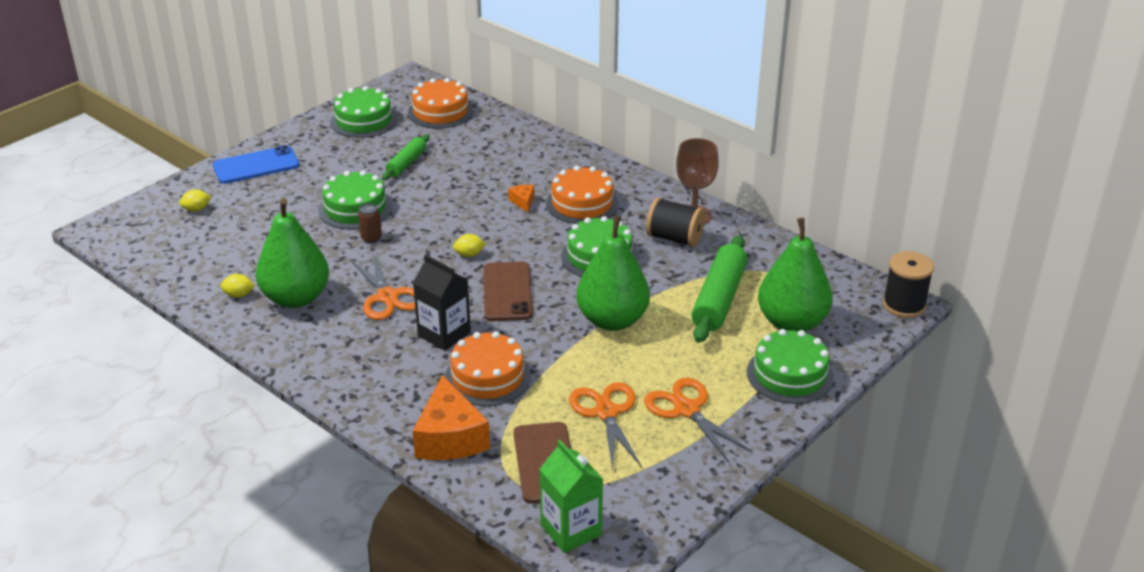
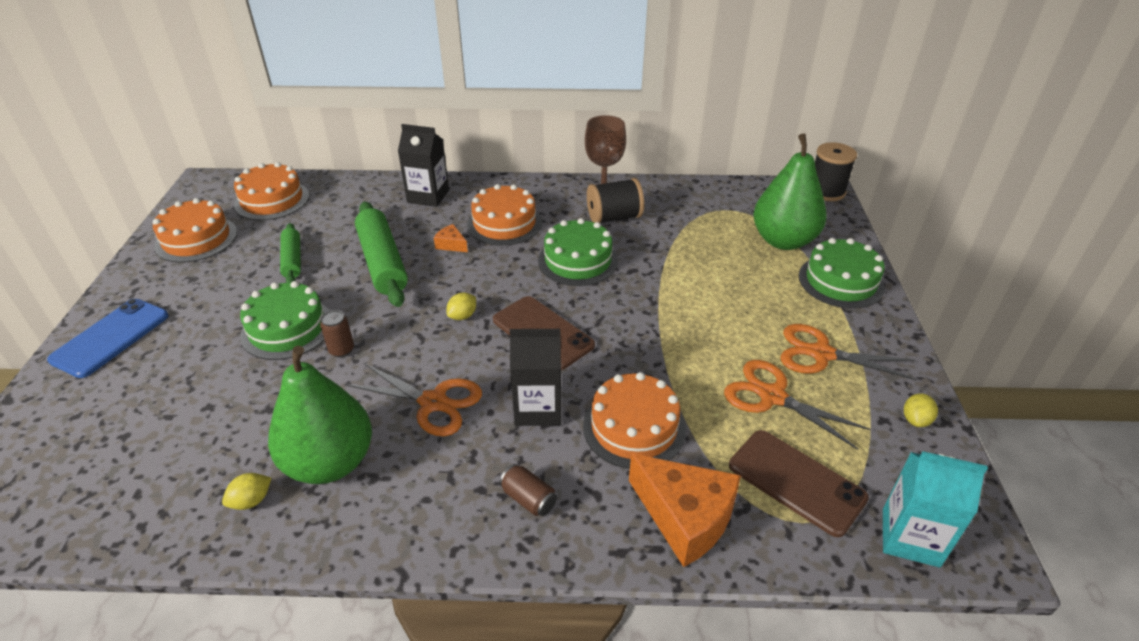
camera: 40 degrees left, 5 degrees up
(196, 209) = (78, 425): yellow lemon -> yellow lemon (915, 420)
(364, 120) = (196, 239): green cake -> orange cake
(376, 377) = (528, 499): none -> brown can
(552, 157) = (428, 196): none -> black carton
(571, 530) = (910, 537): green carton -> turquoise carton
(612, 320) = (662, 309): green pear -> none
(719, 299) = (712, 249): green rolling pin -> green rolling pin (383, 262)

